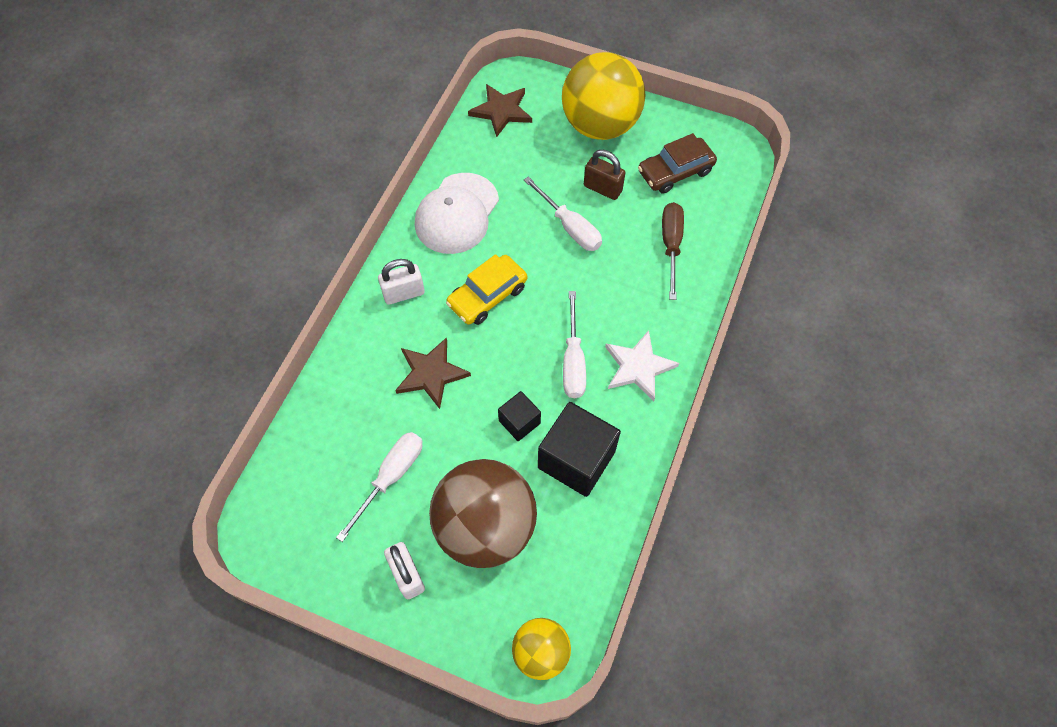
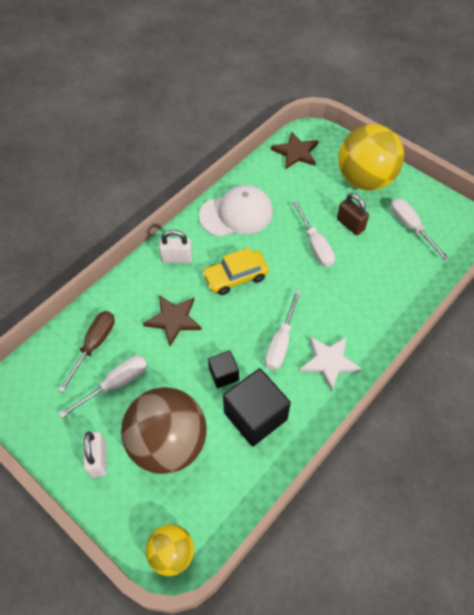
camera: 20 degrees right, 5 degrees down
(457, 213) = (236, 214): white cap -> white cap turned 150 degrees counterclockwise
(671, 245) = (387, 280): brown screwdriver -> brown screwdriver (94, 345)
(675, 172) = (411, 227): brown car -> white screwdriver

